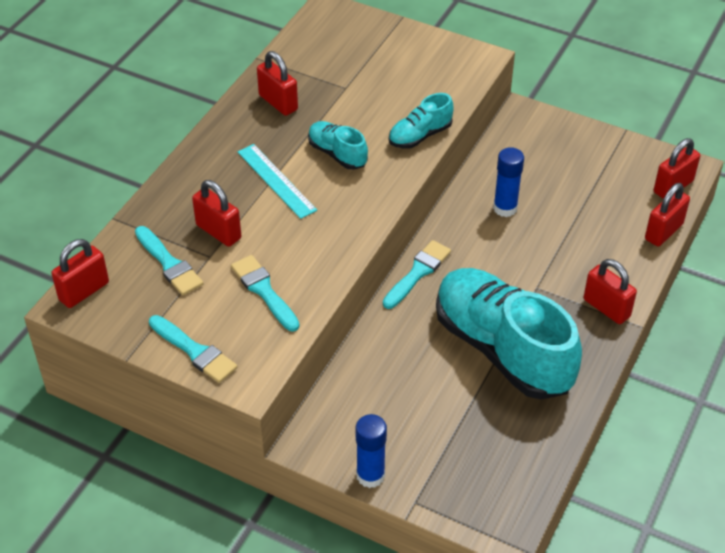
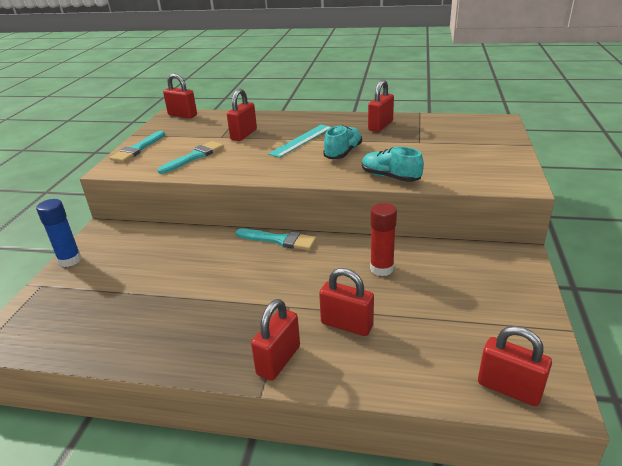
camera: 75 degrees right, 15 degrees down
(169, 264) = (210, 128): turquoise brush -> none
(502, 349) = (205, 299): turquoise shoe -> none
(505, 208) = (381, 269): blue glue stick -> red glue stick
(663, 232) = (422, 391): red padlock -> red padlock (346, 325)

